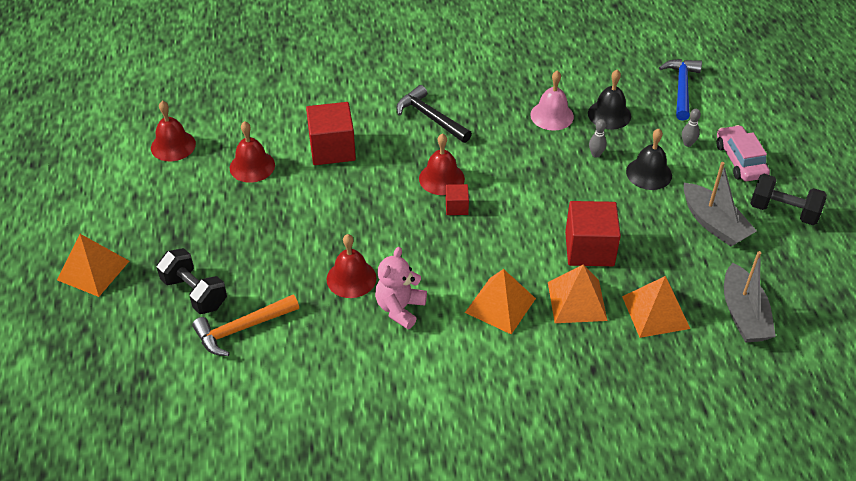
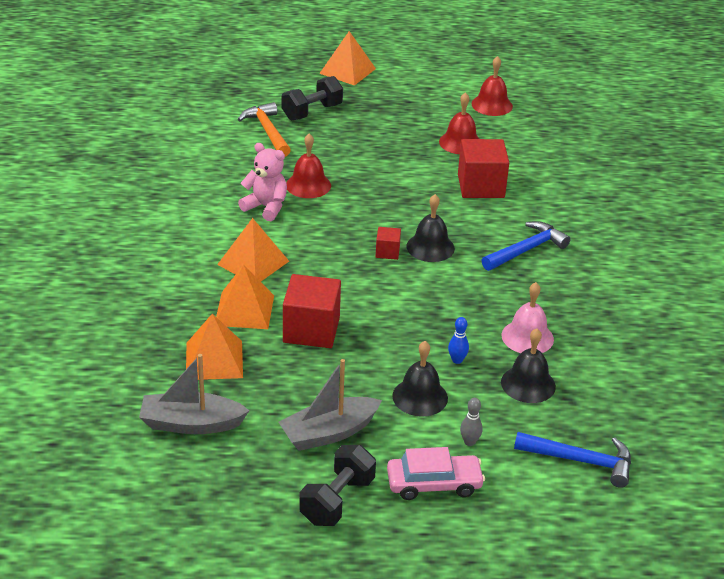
camera: 95 degrees right, 10 degrees down
(430, 117) = (526, 250): black hammer -> blue hammer
(441, 178) = (430, 247): red bell -> black bell
(596, 154) = (457, 360): grey bowling pin -> blue bowling pin

